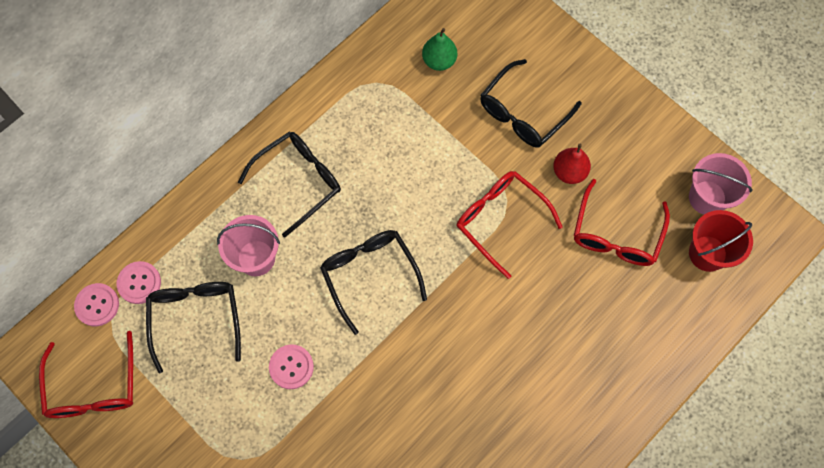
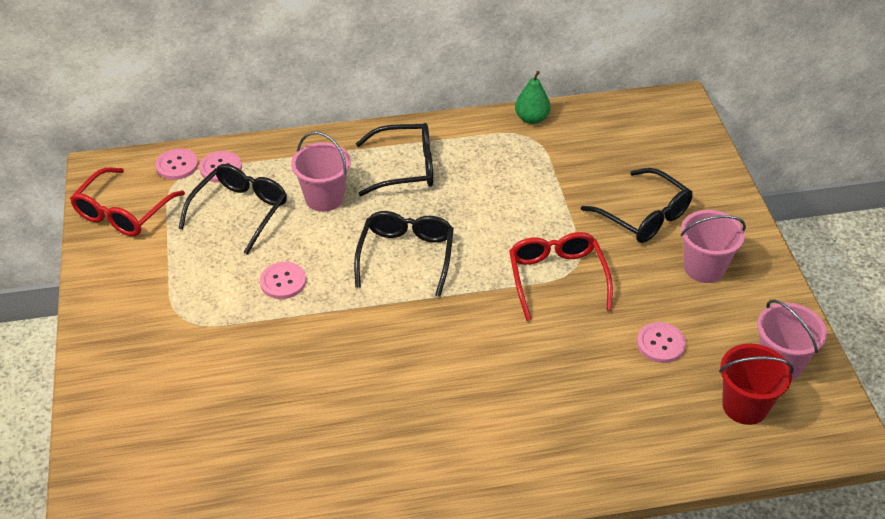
camera: 35 degrees right, 25 degrees down
(439, 61) = (598, 148): green pear -> green pear (531, 119)
(523, 113) = (644, 216): black glasses -> black glasses turned 120 degrees counterclockwise
(569, 172) = (653, 277): red pear -> none
(599, 138) = (704, 268): none -> pink bucket
(616, 234) = (660, 344): red glasses -> pink button

